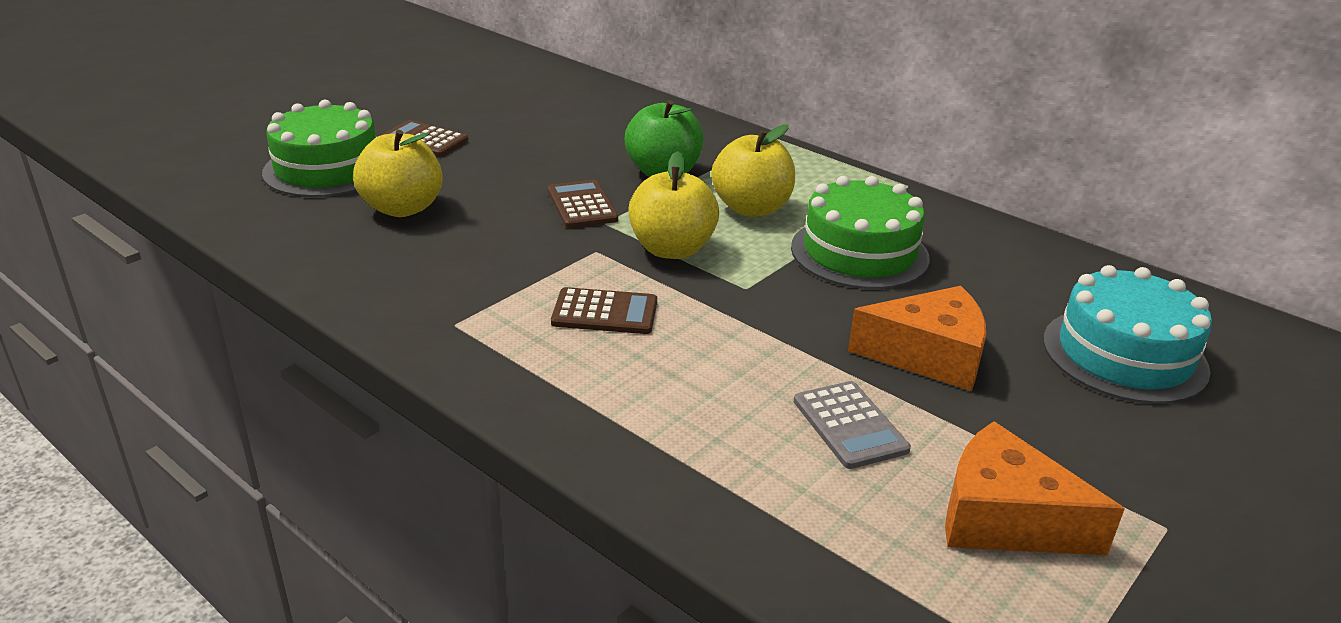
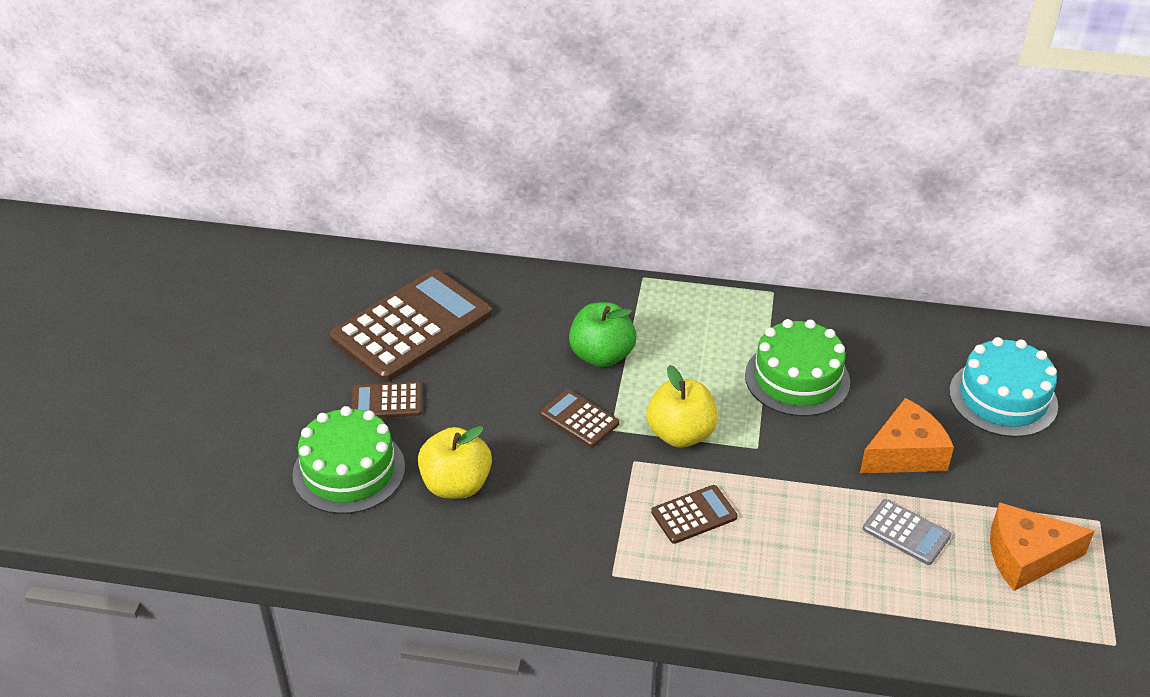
camera: 30 degrees left, 10 degrees up
(513, 106) = (411, 326): none -> brown calculator
(751, 208) = (694, 366): yellow apple -> none

